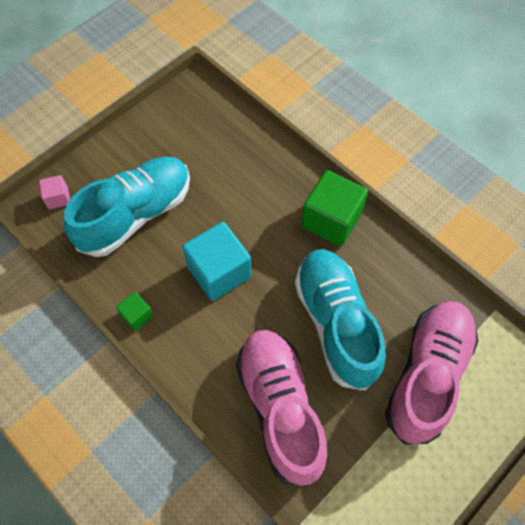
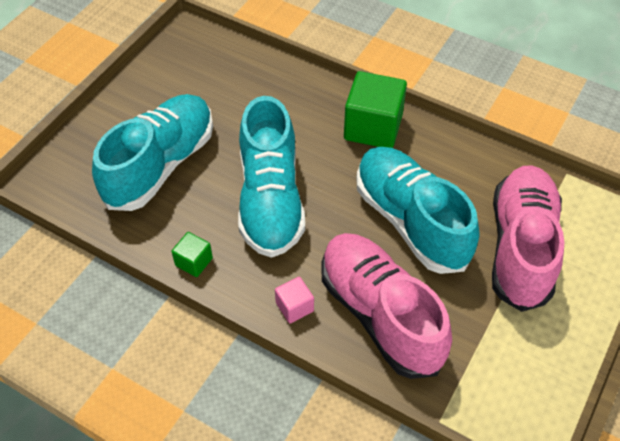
camera: 15 degrees left, 10 degrees down
(58, 198) = (66, 167): pink cube -> pink cube (294, 307)
(219, 271) = (270, 200): turquoise cube -> turquoise shoe

